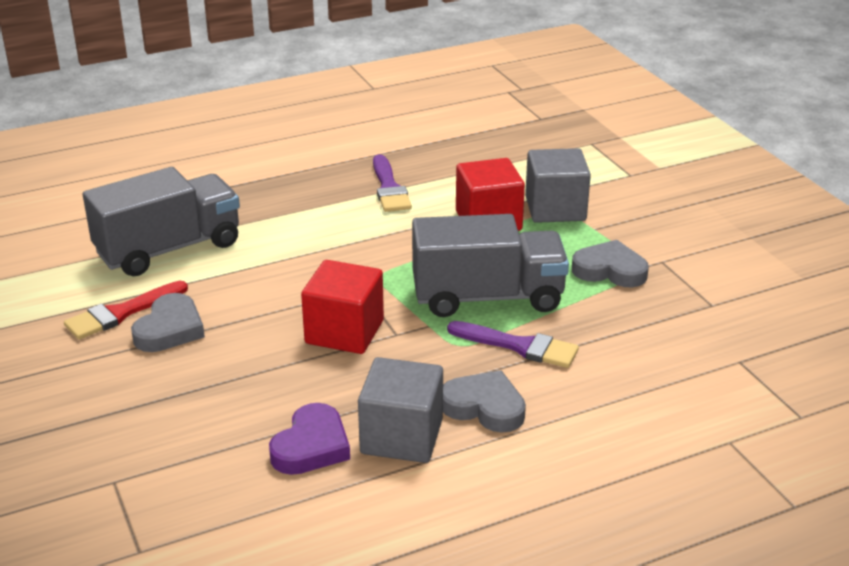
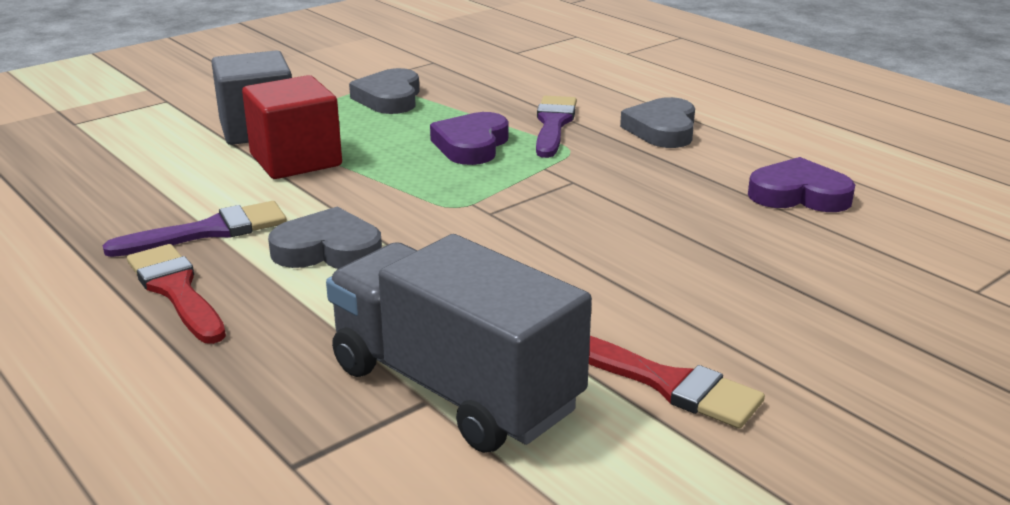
camera: 105 degrees left, 5 degrees down
(170, 329) = (673, 328): grey heart -> grey heart (328, 250)
(321, 178) = (176, 290): none -> red brush
(344, 332) = (590, 208): red cube -> none
(401, 436) = (740, 157): grey cube -> none
(487, 297) = (471, 145): grey truck -> purple heart

